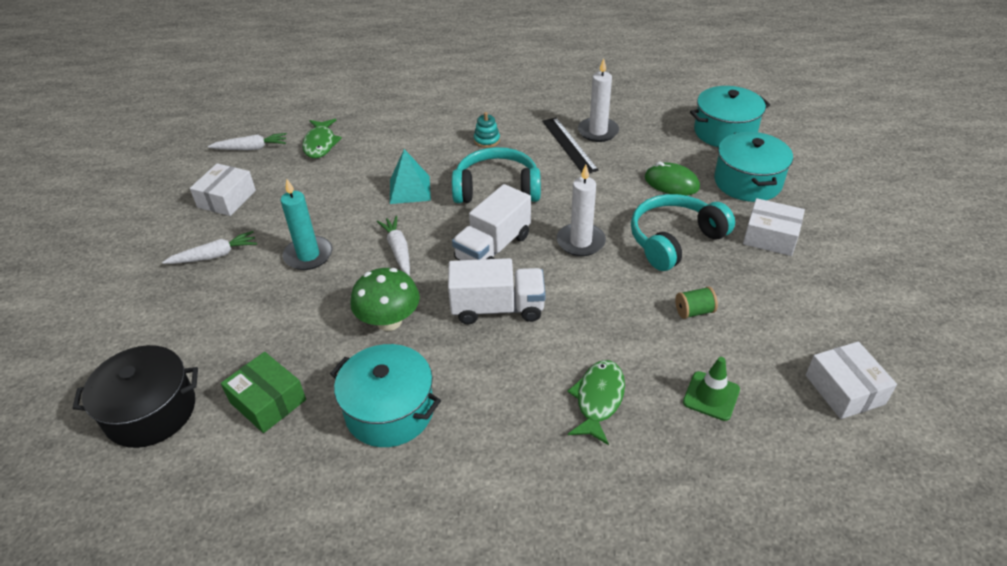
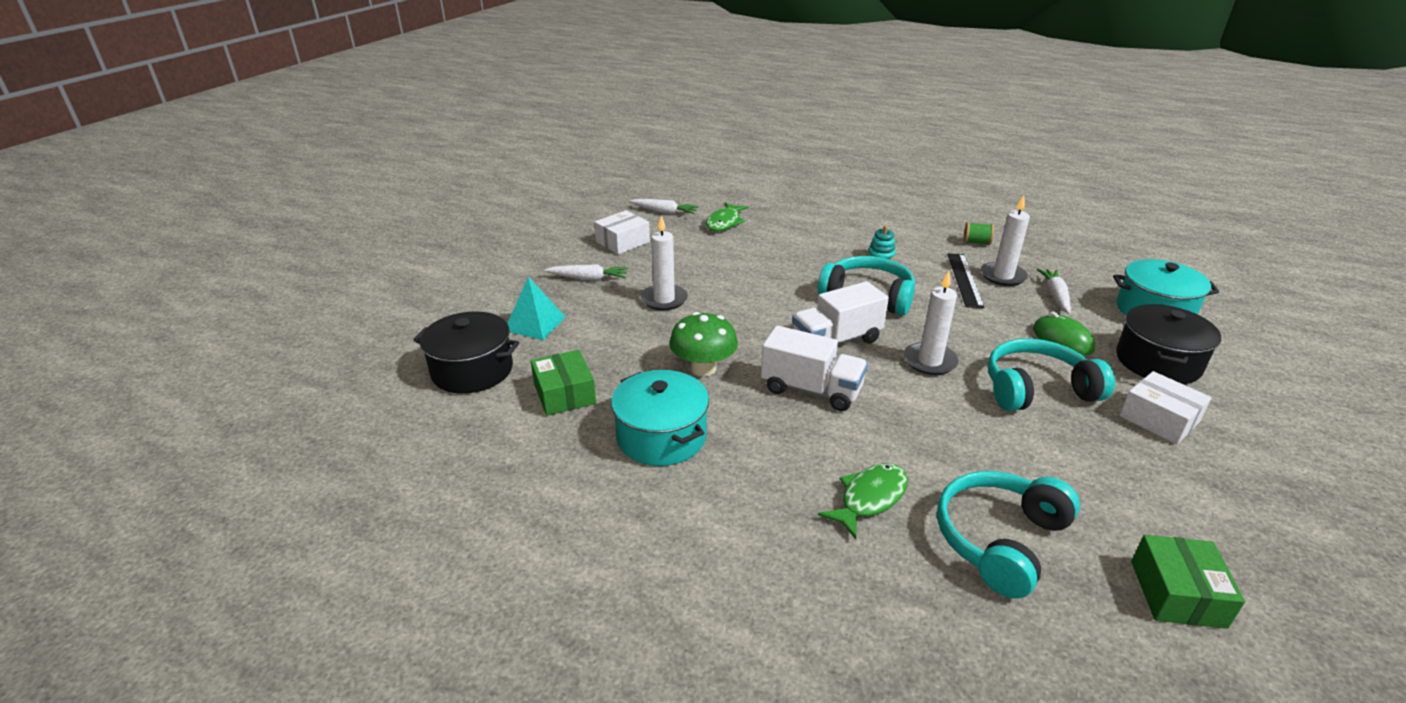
camera: 25 degrees right, 10 degrees down
(308, 255) = (664, 299): turquoise candle -> white candle
(398, 250) = (745, 317): white carrot -> white carrot (1055, 296)
(410, 189) = (783, 275): turquoise pyramid -> turquoise pyramid (535, 324)
(694, 311) = (1023, 458): green spool -> green spool (976, 242)
(711, 396) = (1000, 540): green traffic cone -> turquoise headphones
(747, 182) = (1158, 362): turquoise pot -> black pot
(844, 389) = (1177, 594): white box -> green box

